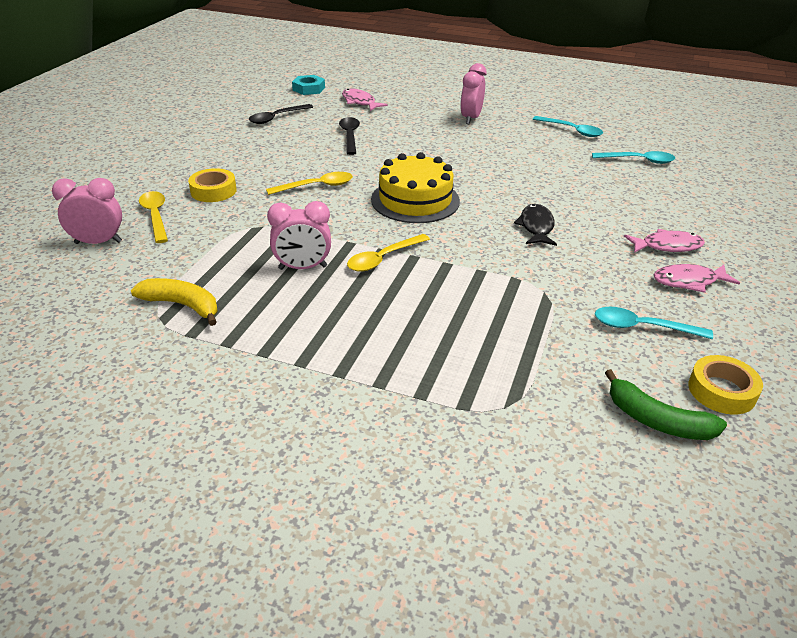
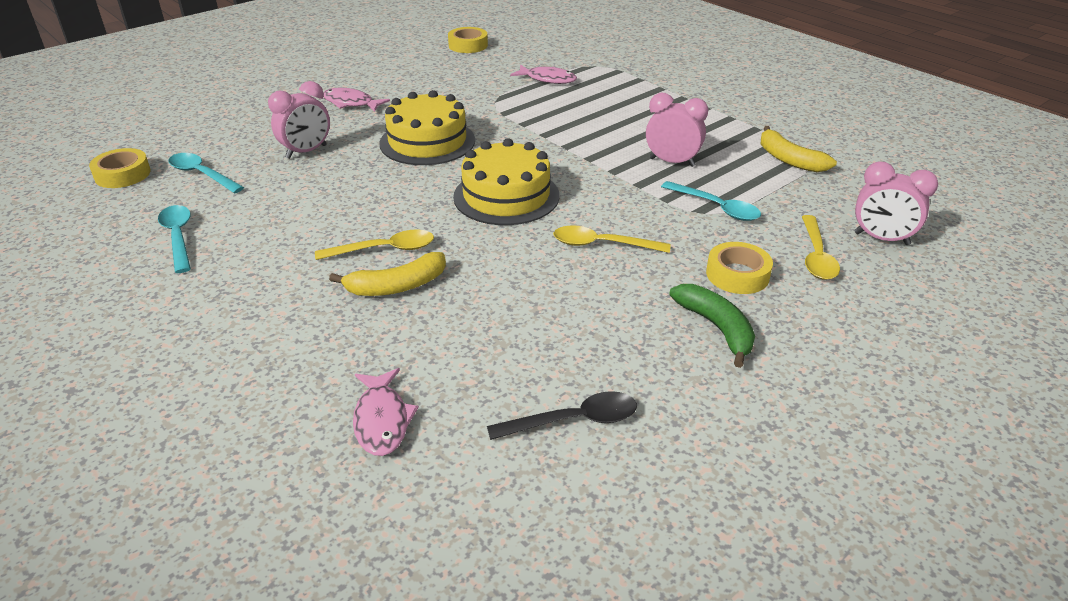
camera: 150 degrees left, 0 degrees up
(309, 89) = (438, 522): turquoise nut -> none
(350, 136) = (485, 325): black spoon -> none
(383, 259) = (594, 151): yellow spoon -> yellow spoon (384, 249)
(417, 139) = (397, 286): none -> yellow banana
(471, 119) = (264, 305): pink clock -> pink clock (306, 152)
(536, 227) = (427, 142): black fish -> yellow cake
(642, 327) = (461, 73): turquoise spoon -> turquoise spoon (716, 207)
(657, 420) = (521, 46): green banana -> green banana (716, 328)
(682, 148) = (122, 174): none -> yellow tape
(688, 281) = (383, 83): pink fish -> pink fish (548, 79)

